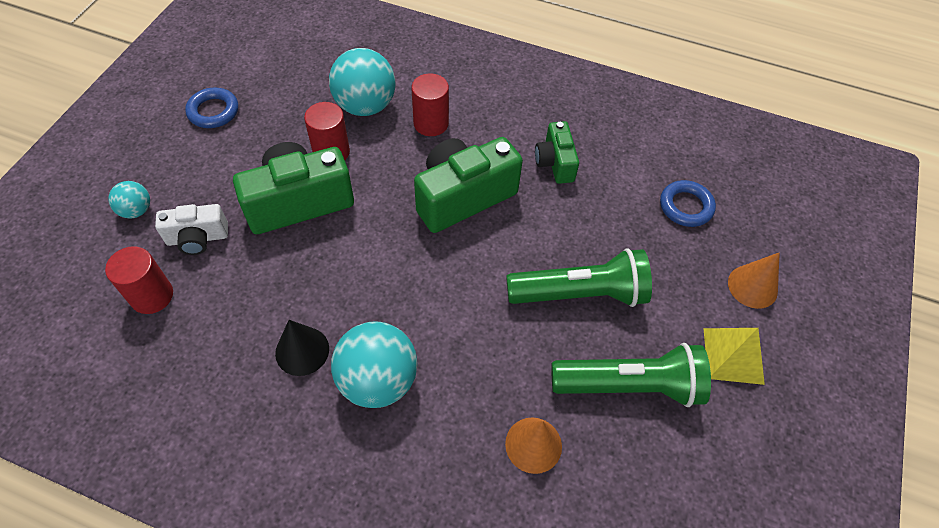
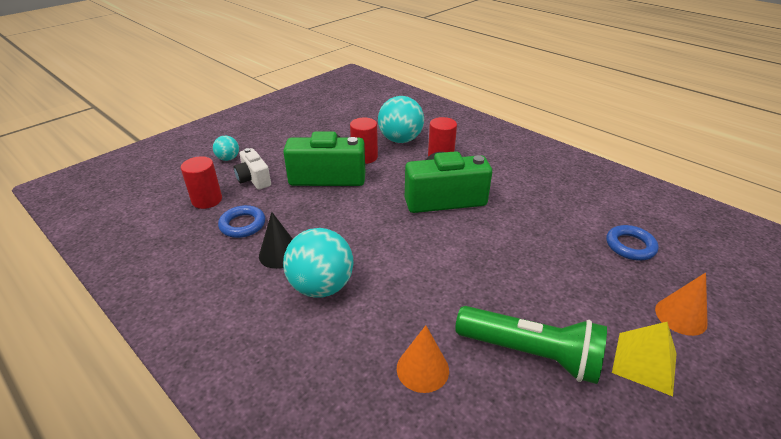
camera: 25 degrees right, 20 degrees down
(197, 238) = (254, 179): white camera -> white camera turned 45 degrees clockwise
(213, 111) = (304, 125): blue ring -> blue ring (242, 225)
(555, 163) = (525, 196): green camera -> none
(580, 294) = (511, 278): green flashlight -> none

